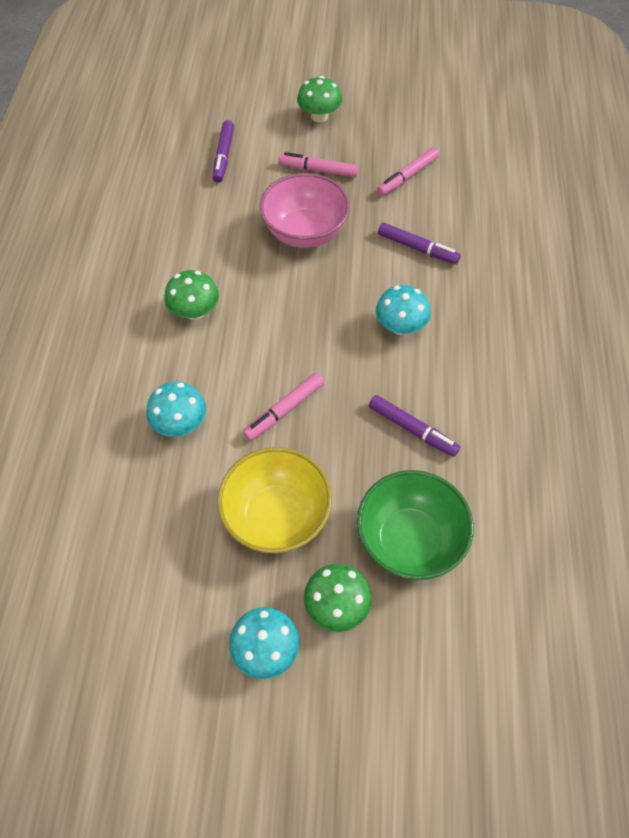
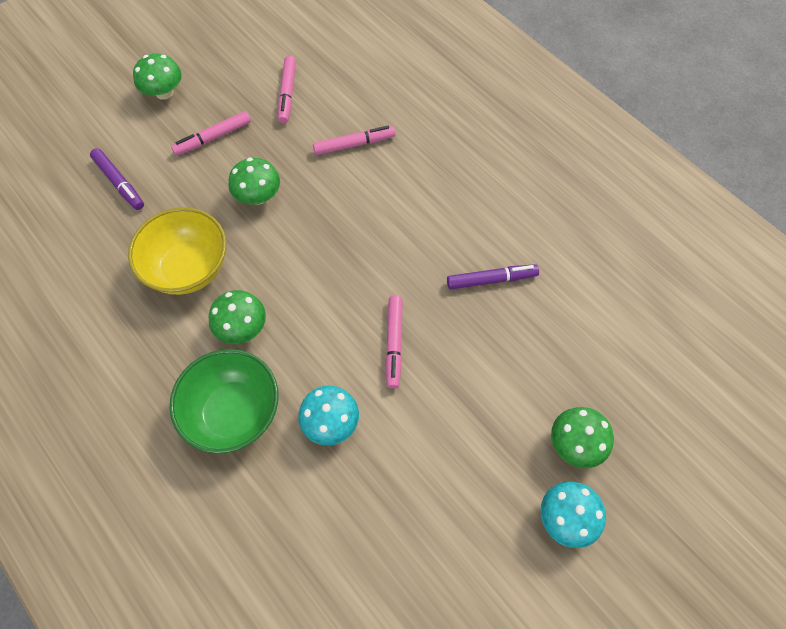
camera: 45 degrees left, 5 degrees up
(276, 517) = (473, 423): yellow bowl -> yellow bowl (189, 268)
(305, 232) = (258, 196): pink bowl -> green mushroom
(400, 326) = (405, 212): turquoise mushroom -> none
(409, 540) = (569, 357): green bowl -> green bowl (234, 412)
(417, 248) = (354, 144): purple marker -> pink marker

